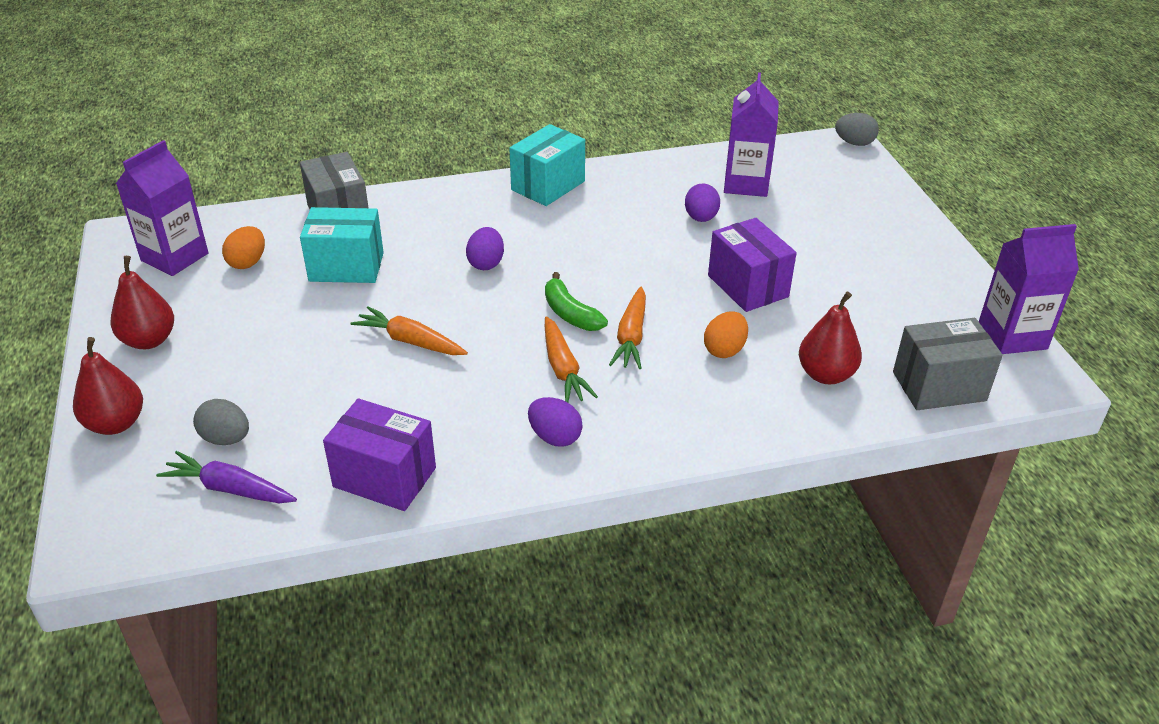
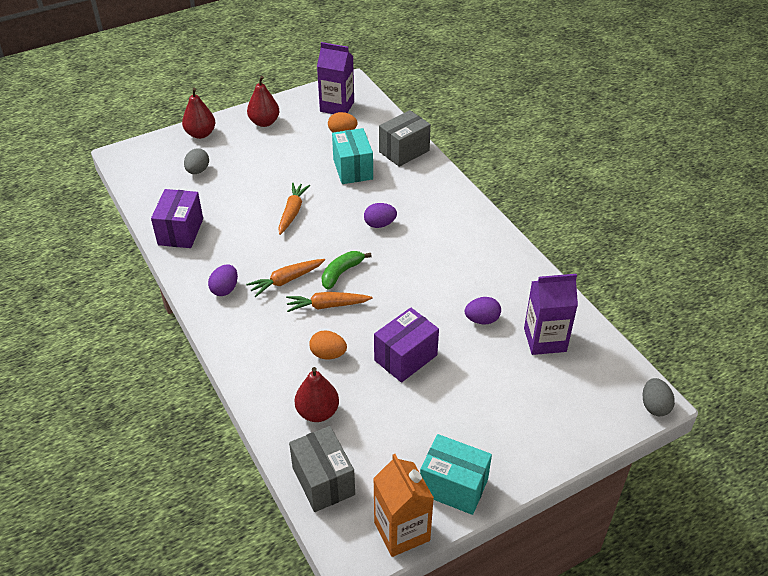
camera: 75 degrees right, 5 degrees up
(229, 488) = (164, 183): purple carrot -> none
(548, 185) = (484, 232): turquoise box -> turquoise box (453, 486)
(1012, 336) = (402, 531): purple carton -> orange carton

